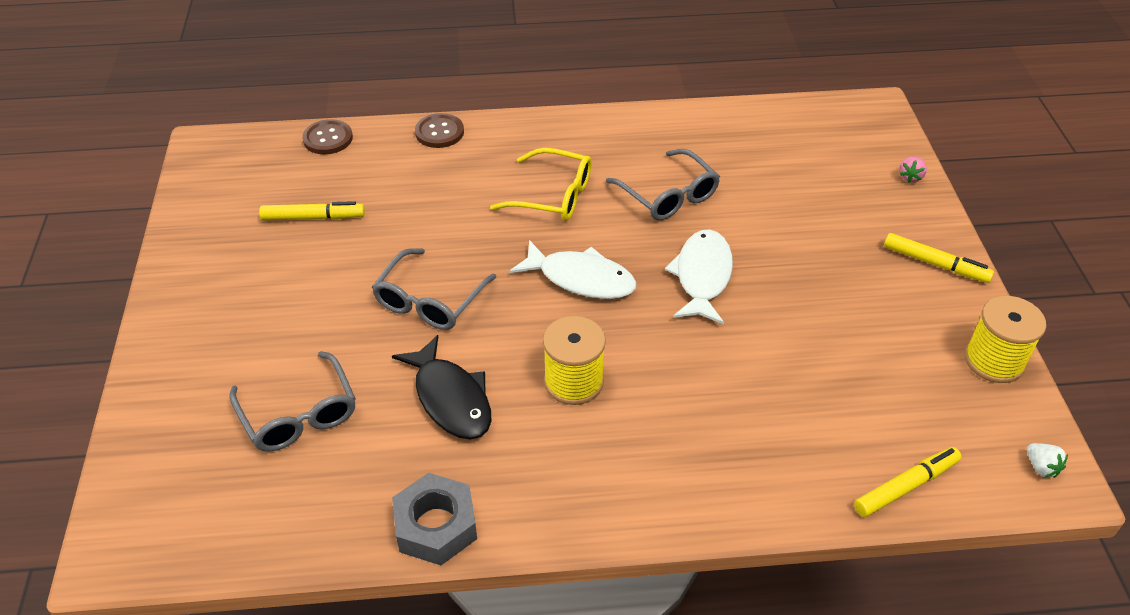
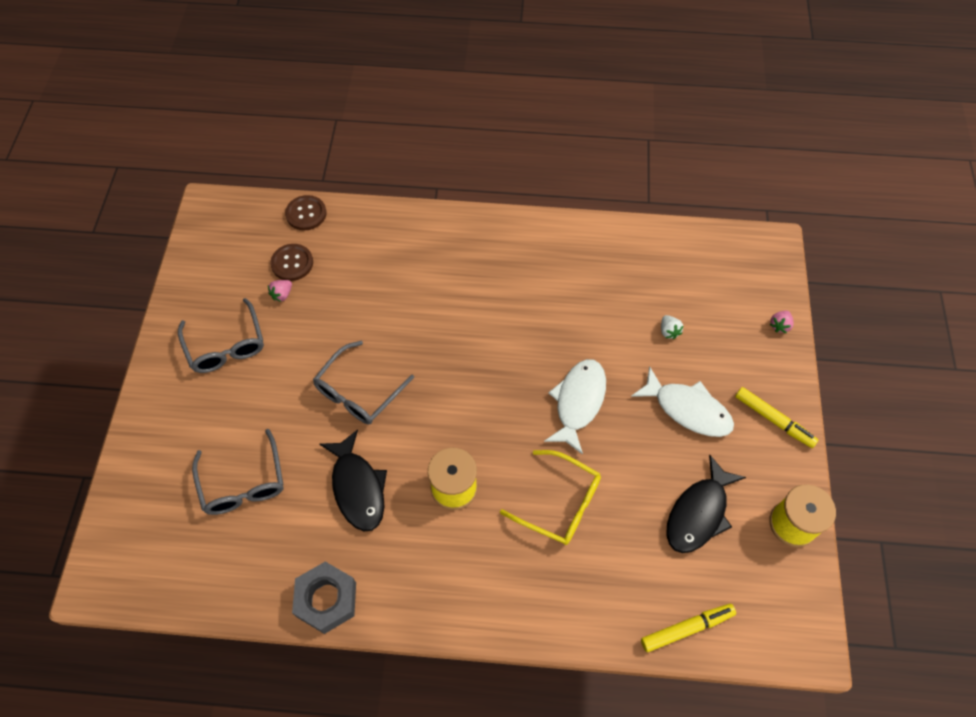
camera: 10 degrees right, 15 degrees up
(313, 217) = (282, 294): yellow marker -> pink strawberry
(439, 132) = (397, 220): brown button -> brown button (292, 263)
(552, 195) = (475, 300): yellow glasses -> yellow glasses (559, 503)
(581, 279) = (480, 389): white fish -> white fish (688, 409)
(668, 195) = (570, 314): grey glasses -> grey glasses (226, 345)
(880, 365) = (699, 513): none -> black fish
(1041, 467) = (799, 630): white strawberry -> white strawberry (669, 331)

